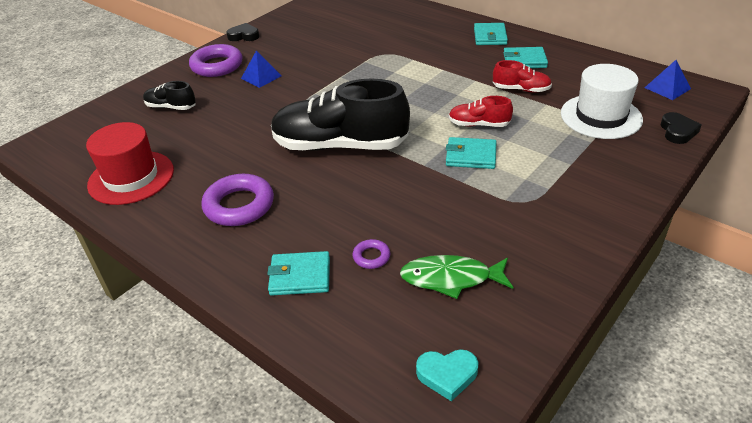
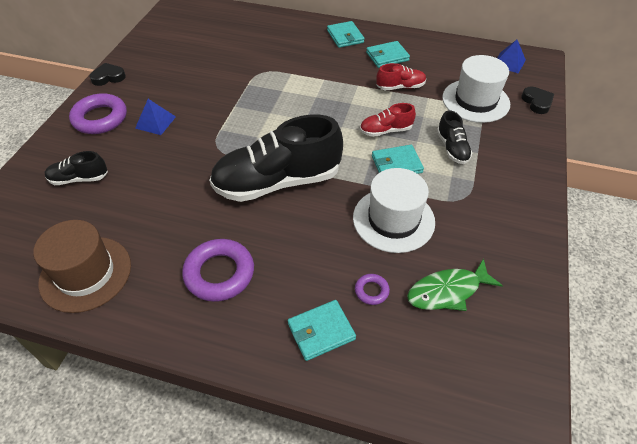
camera: 25 degrees left, 10 degrees up
(131, 177) = (85, 273): red hat -> brown hat
(435, 202) = (393, 219): none -> white hat
(447, 375) = (495, 384): turquoise heart -> none
(543, 154) = (452, 148): none -> black shoe

